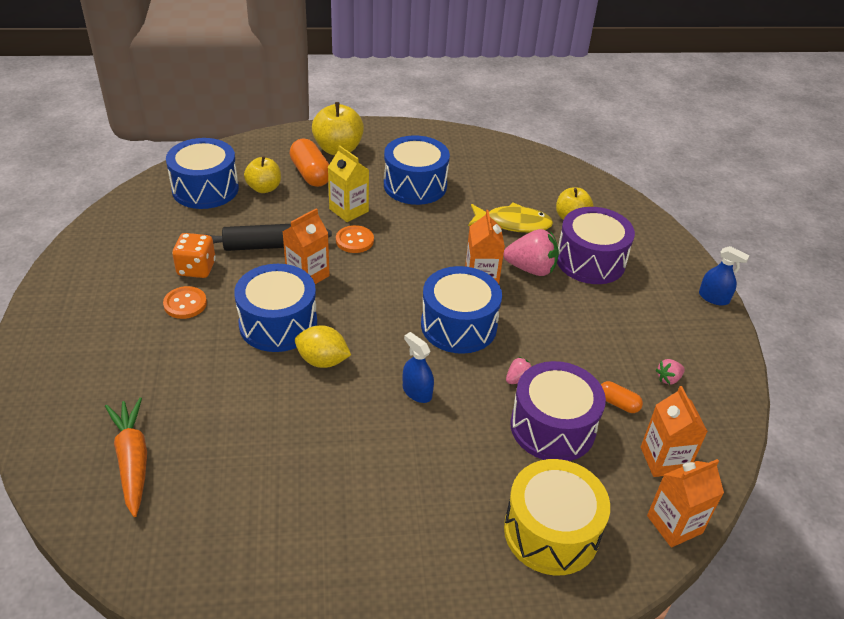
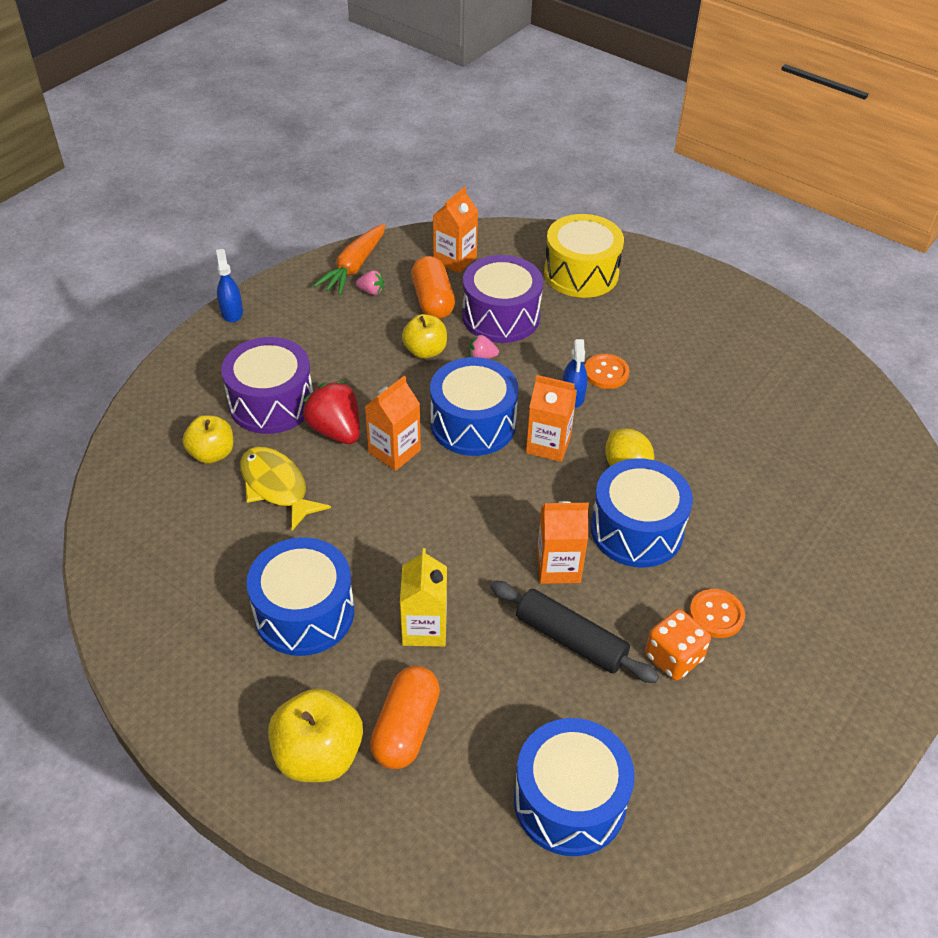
camera: 135 degrees left, 5 degrees up
(132, 461) = (851, 483): orange carrot -> orange carrot (354, 266)
(264, 188) = (490, 744): yellow apple -> yellow apple (425, 351)
(354, 240) = (464, 578): orange button -> orange button (606, 373)
(531, 269) = (336, 430): pink strawberry -> red strawberry
(618, 403) = (433, 301): orange capsule -> orange capsule, size x1.84
(674, 524) = (500, 234): orange carton -> orange carton (548, 445)

